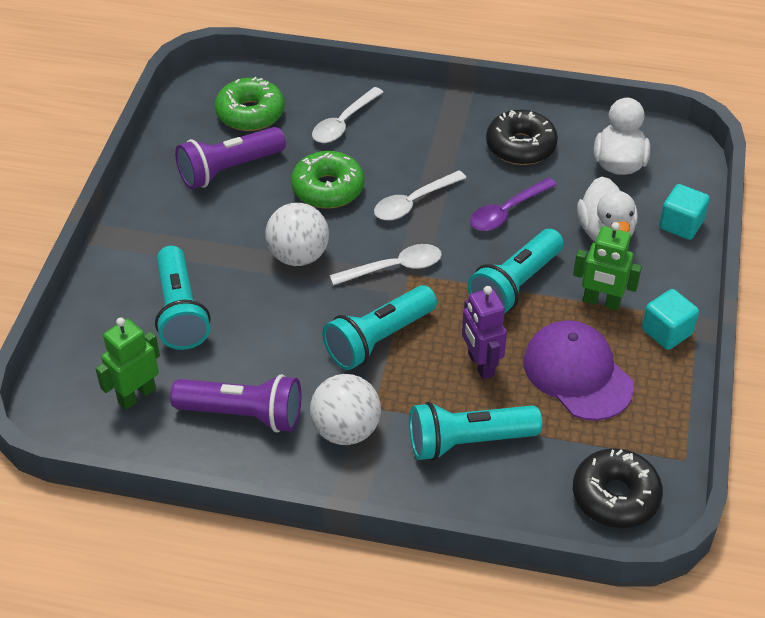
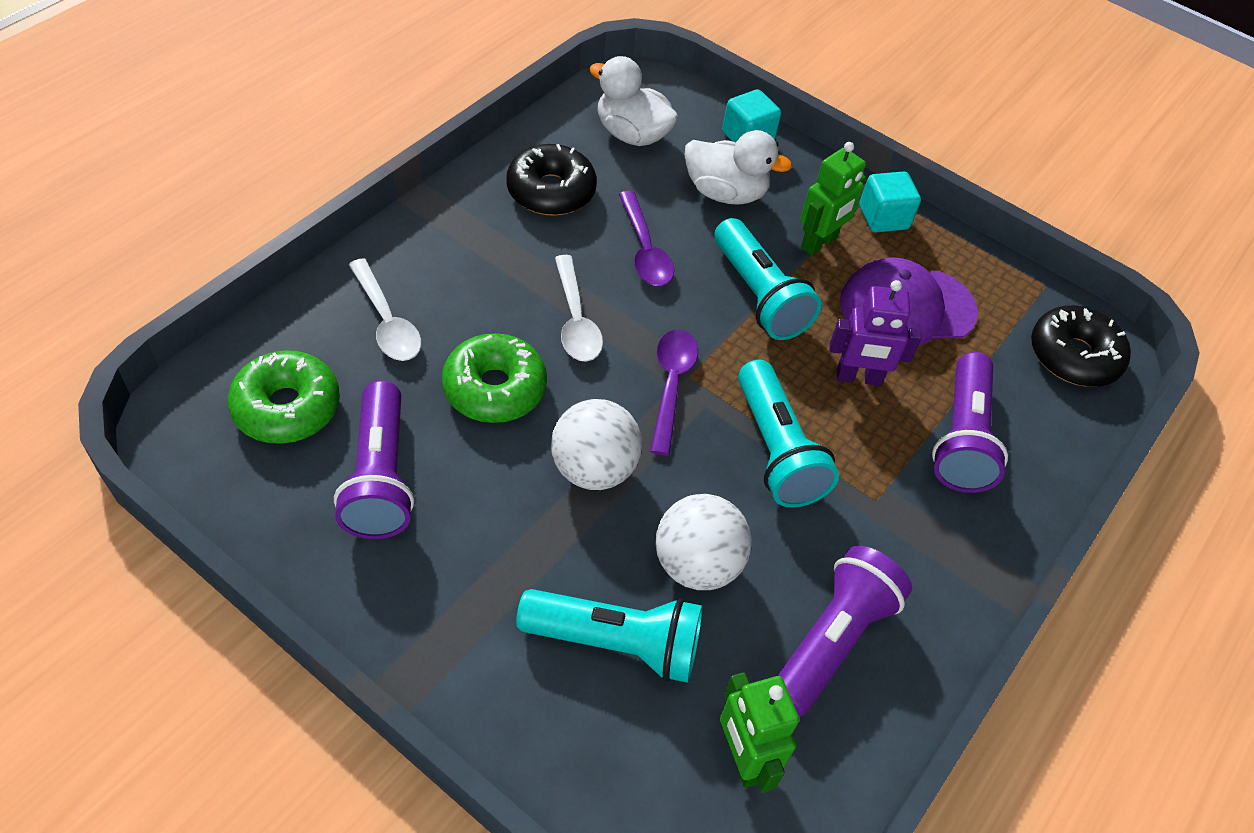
camera: 70 degrees left, 5 degrees up
(346, 430) = (901, 543): white ball -> white ball (697, 564)
(394, 268) = (671, 385): white spoon -> purple spoon
(468, 441) = (961, 438): turquoise flashlight -> purple flashlight

